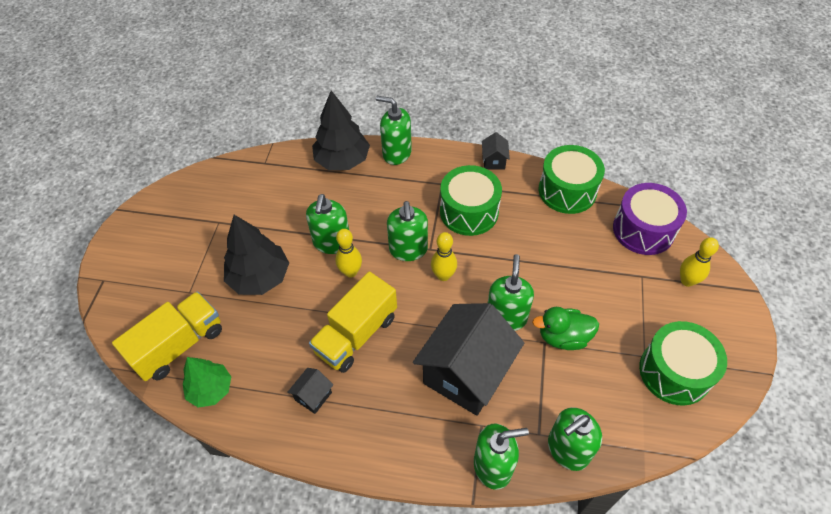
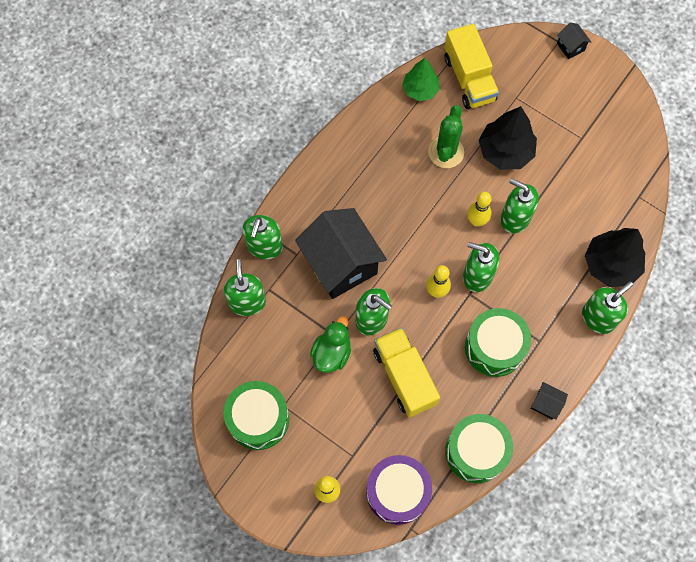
camera: 115 degrees right, 15 degrees up
(283, 330) = (446, 152): none -> green cactus
(313, 396) = (379, 153): black house -> black house (570, 47)
(356, 334) = (415, 201): yellow truck -> yellow truck (404, 377)

